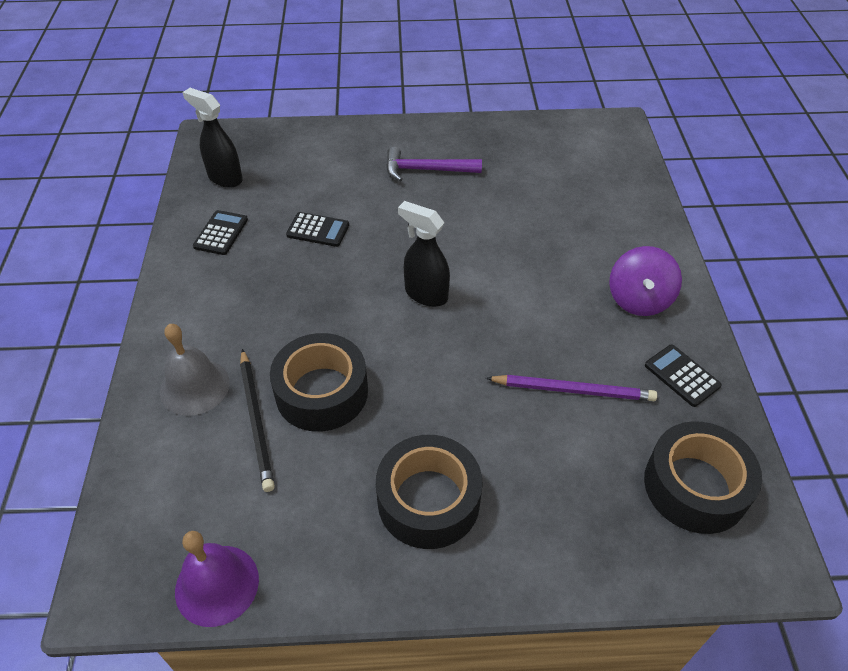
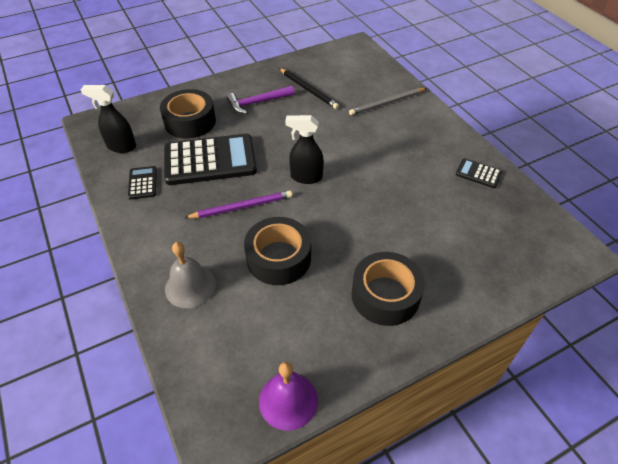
camera: 25 degrees left, 0 degrees up
(256, 420) = (247, 291): black pencil -> black pencil (308, 90)
(318, 230) = (210, 160): black calculator -> black calculator, size x2.23
(573, 390) = (426, 202): purple pencil -> purple pencil (241, 207)
(608, 224) = (387, 103): none -> grey pencil
(639, 299) = (430, 140): purple spinning top -> none
(695, 486) = (521, 229): black tape -> black tape (190, 121)

